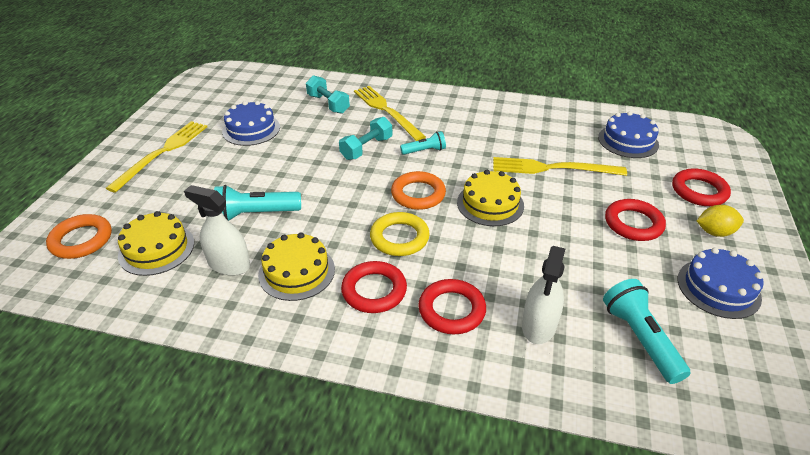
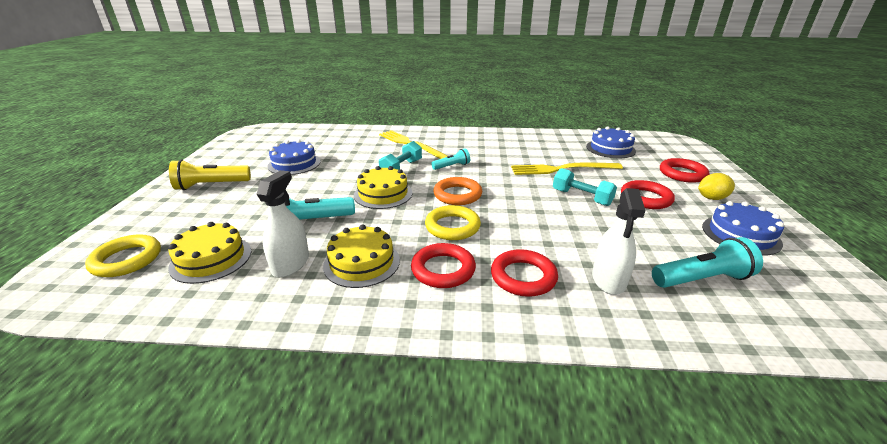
camera: 10 degrees left, 10 degrees down
(81, 240) = (127, 260): orange ring -> yellow ring
(162, 153) = (211, 185): yellow fork -> yellow flashlight
(229, 264) = (290, 264): white spray bottle -> white spray bottle turned 90 degrees clockwise
(328, 104) = (359, 143): turquoise dumbbell -> turquoise dumbbell (581, 197)
(490, 204) = (522, 196): yellow cake -> yellow cake (383, 194)
(639, 338) = (702, 279): turquoise flashlight -> turquoise flashlight turned 105 degrees clockwise

